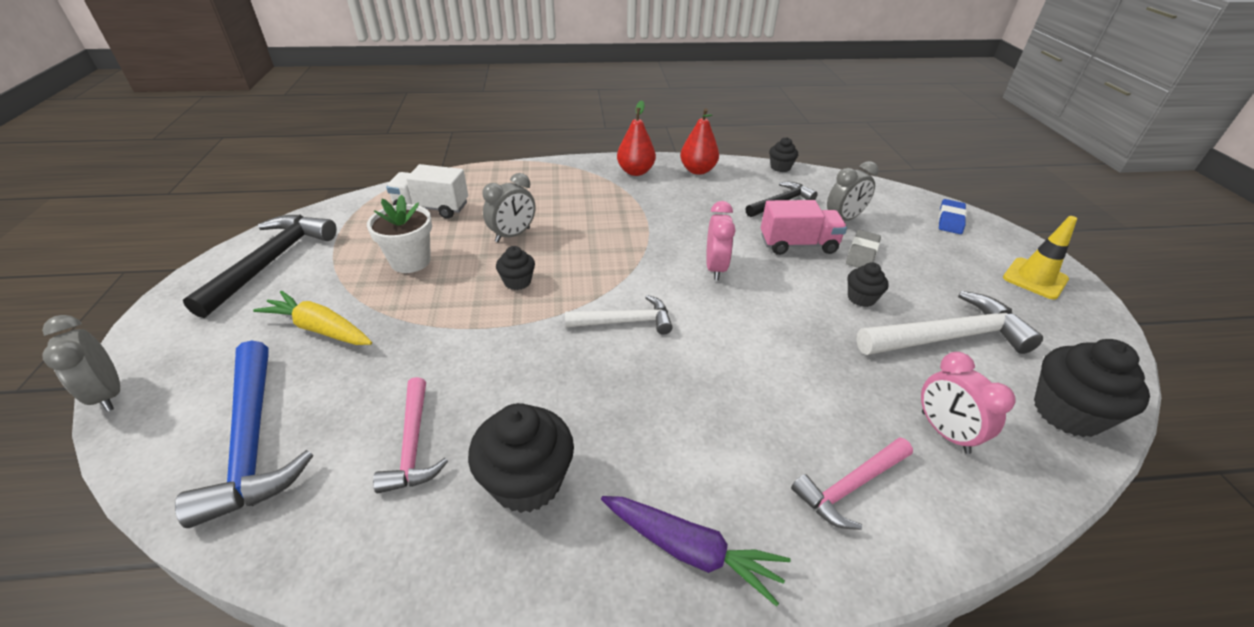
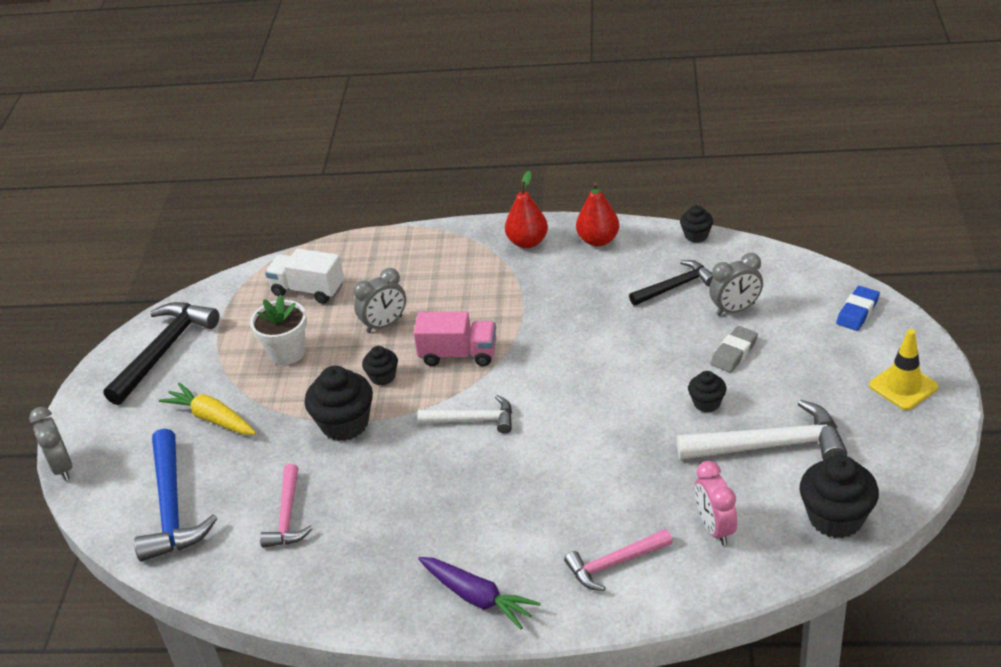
camera: 15 degrees right, 0 degrees up
(527, 481) = (369, 546): black cupcake -> black cupcake (345, 424)
(715, 268) = (575, 366): pink clock -> none
(798, 244) = (671, 340): pink truck -> pink truck (458, 354)

